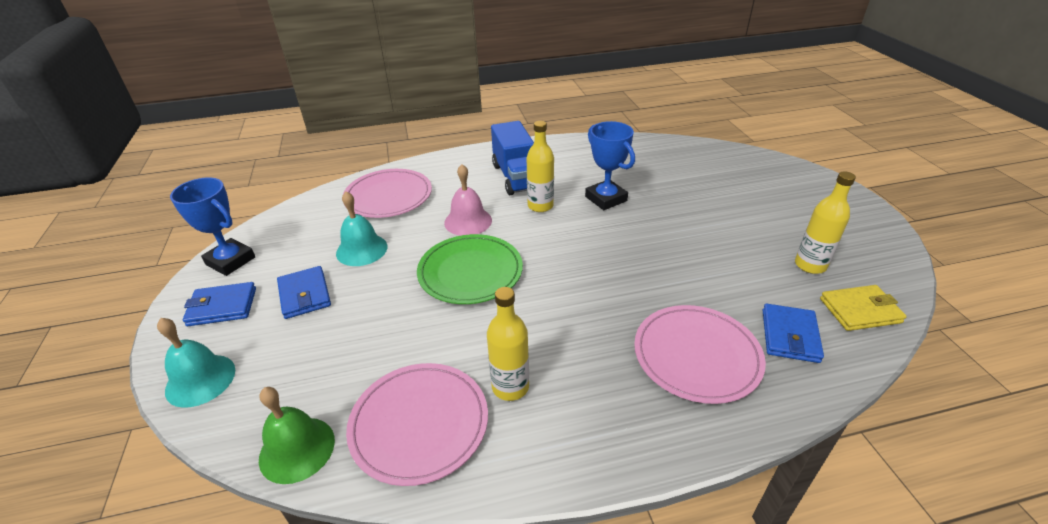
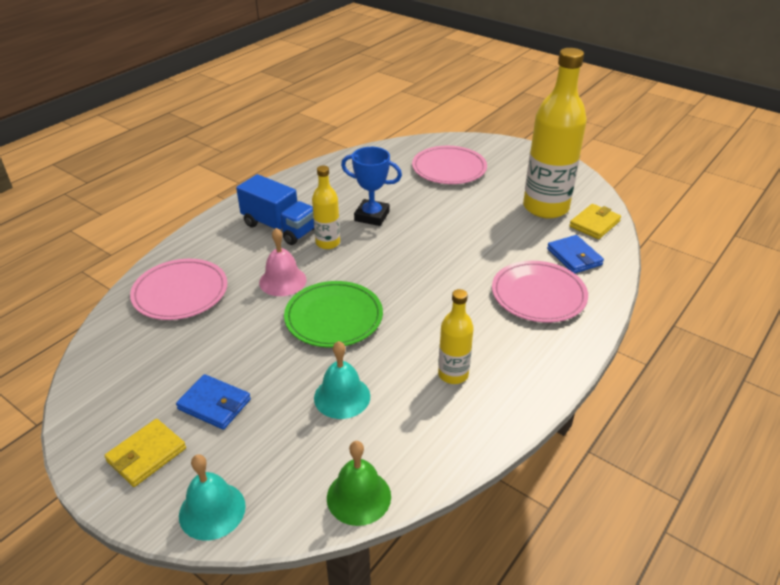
camera: 40 degrees left, 0 degrees up
(222, 307) = (146, 455): blue wallet -> yellow wallet
(230, 261) = (94, 419): blue trophy -> none
(361, 249) = (217, 346): turquoise bell -> turquoise bell (342, 397)
(419, 424) = (422, 430): pink plate -> pink plate (449, 168)
(810, 265) = (545, 207): yellow bottle -> yellow bottle, size x1.99

